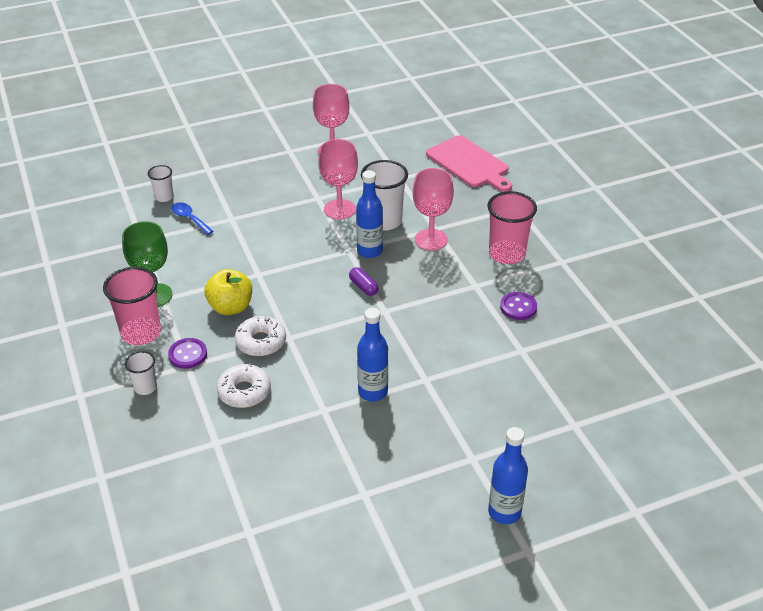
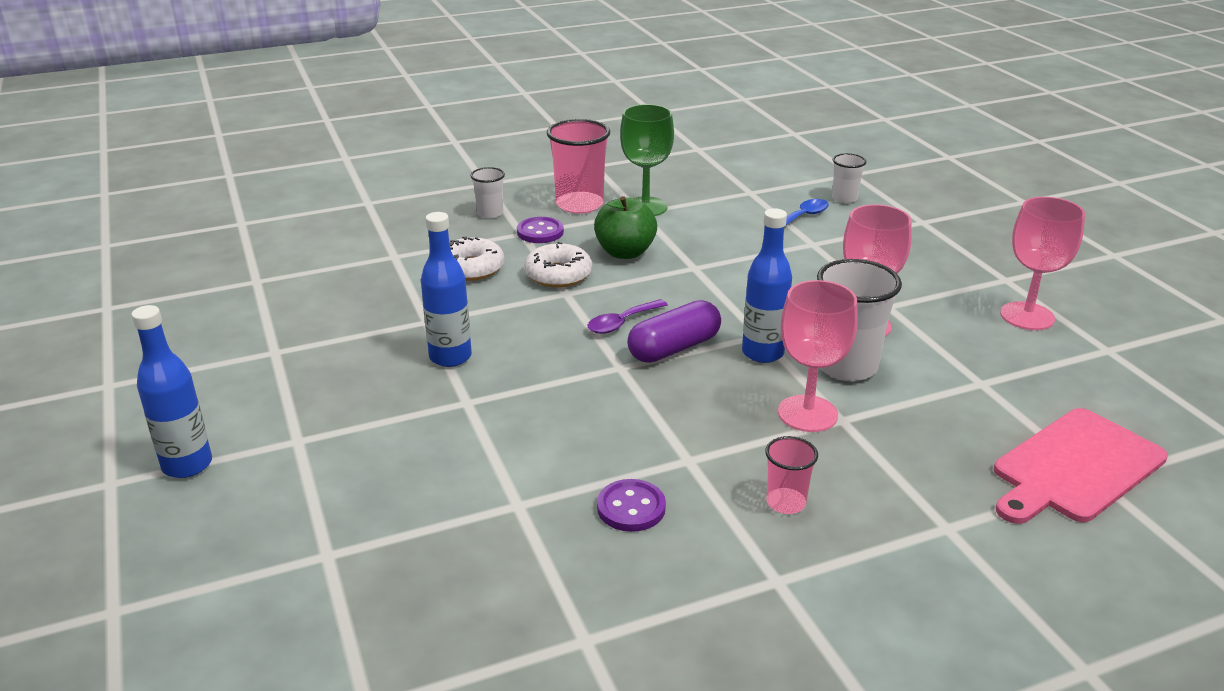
camera: 90 degrees right, 10 degrees down
(231, 307) = (625, 252): yellow apple -> green apple
(331, 309) = (622, 323): none -> purple spoon
(363, 287) = (674, 348): purple capsule -> purple capsule, size x1.72
(507, 254) = (785, 503): pink cup -> pink cup, size x0.54

